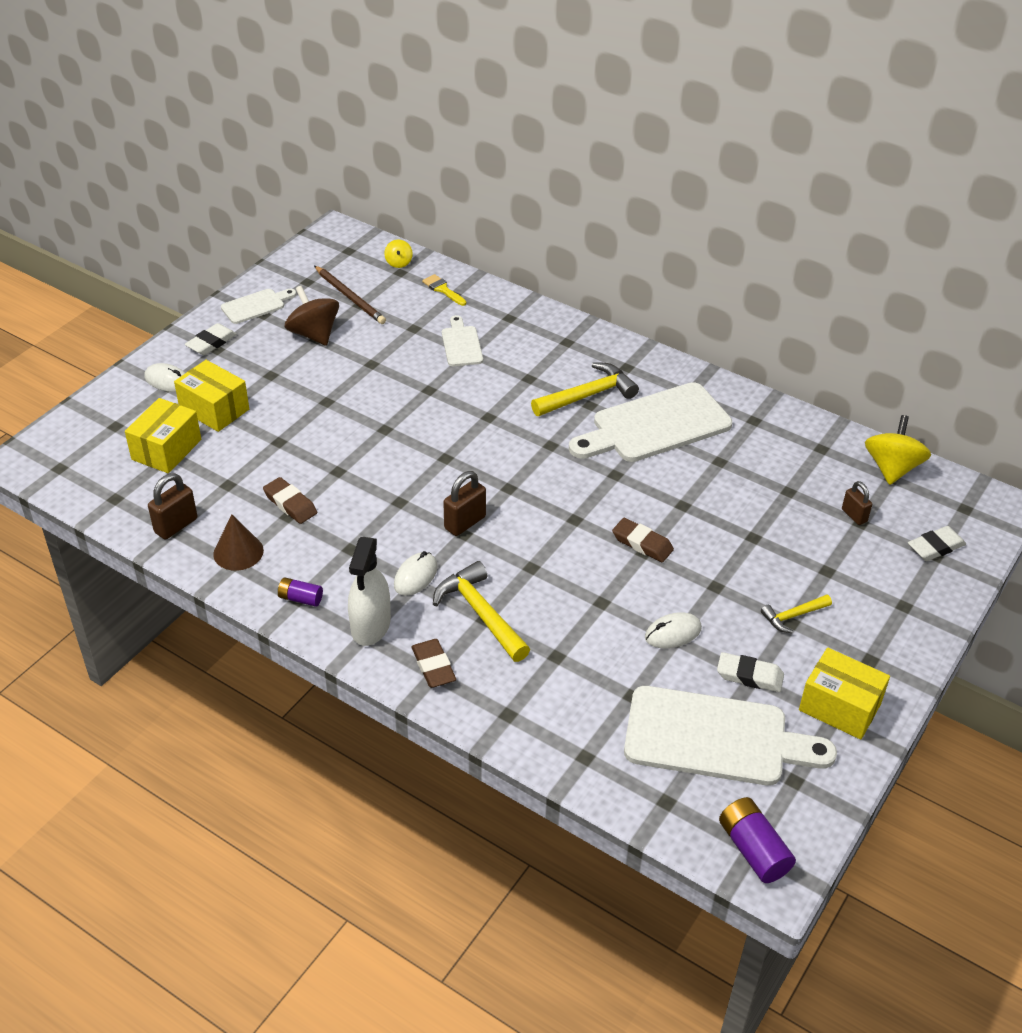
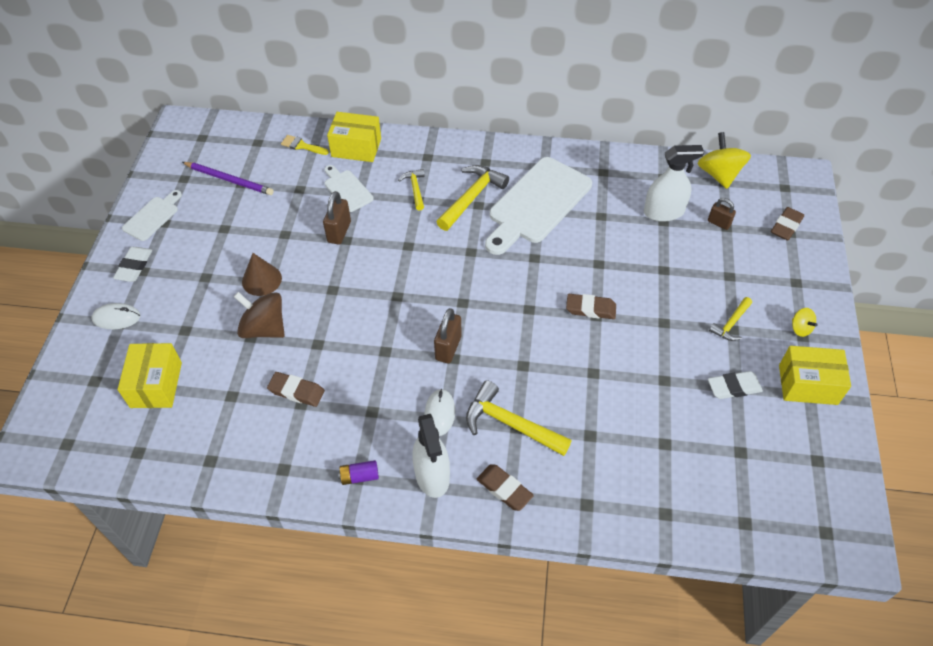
camera: 25 degrees left, 10 degrees up
(176, 525) = (209, 455): brown padlock -> brown padlock (339, 232)
(214, 409) = (176, 329): yellow box -> yellow box (356, 147)
(238, 552) = (280, 456): brown cone -> brown cone (261, 280)
(314, 334) = (219, 225): brown spinning top -> brown spinning top (264, 328)
(350, 297) = (229, 180): brown pencil -> purple pencil
(398, 263) = (251, 134): yellow spinning top -> yellow spinning top (800, 328)
(532, 367) = (415, 189): none -> yellow hammer
(673, 633) = (659, 376): white mouse -> none
(715, 738) = (743, 451): white cutting board -> none
(753, 849) = (827, 533): purple battery -> none
(796, 482) = (663, 212): none -> white spray bottle
(935, 547) = (786, 226): white eraser -> brown eraser

